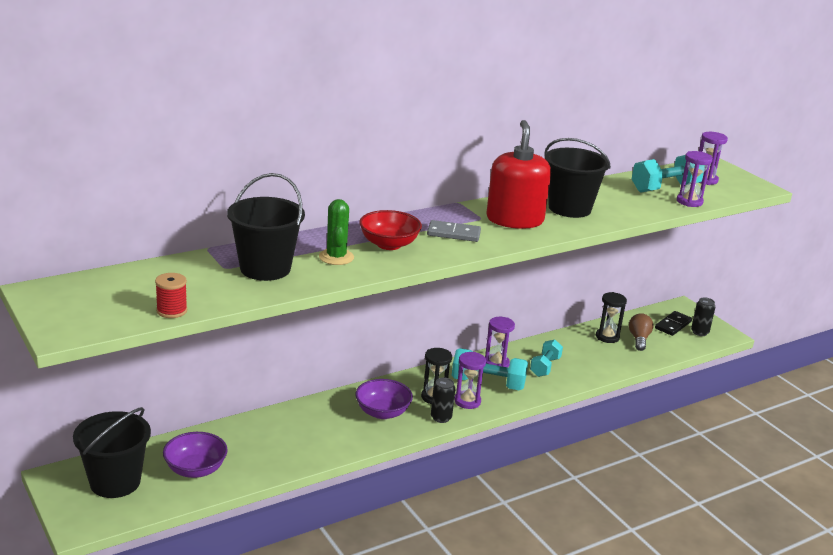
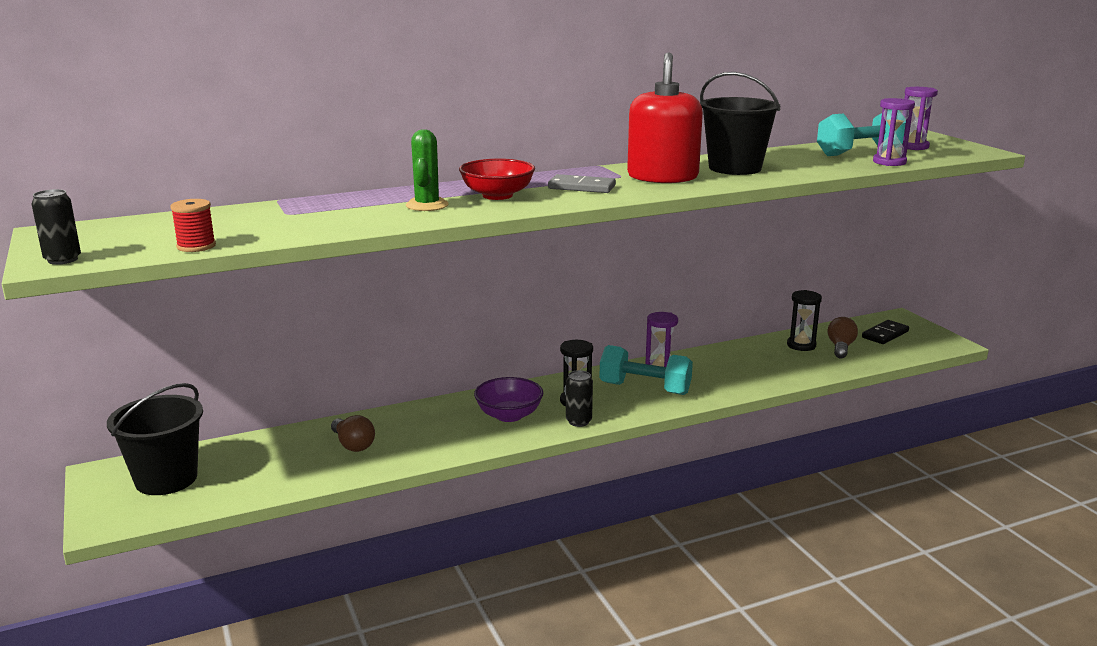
camera: 10 degrees right, 5 degrees down
(195, 469) = (265, 468): purple bowl -> none
(261, 444) = (353, 445): none -> brown light bulb
(265, 268) = (335, 214): black bucket -> none
(467, 401) = (615, 406): purple hourglass -> none
(545, 367) = (719, 373): turquoise dumbbell -> none
(699, 332) = (918, 341): black can -> black can (63, 260)

